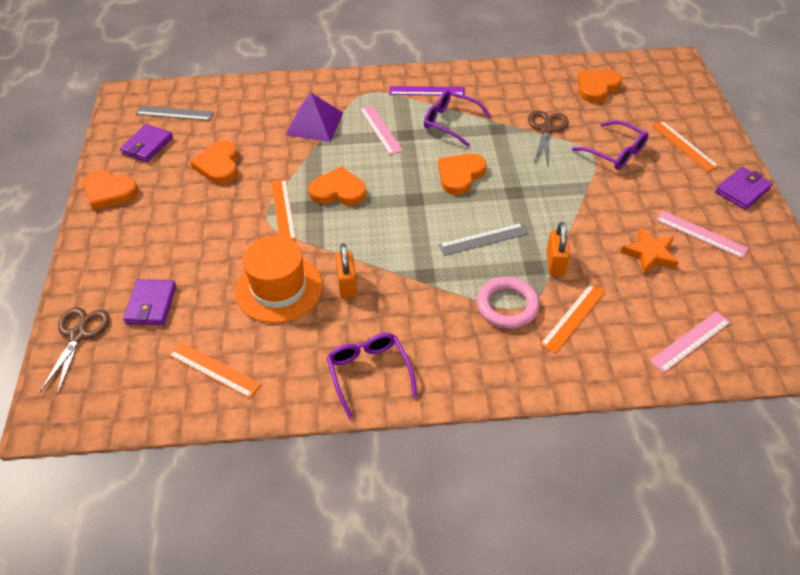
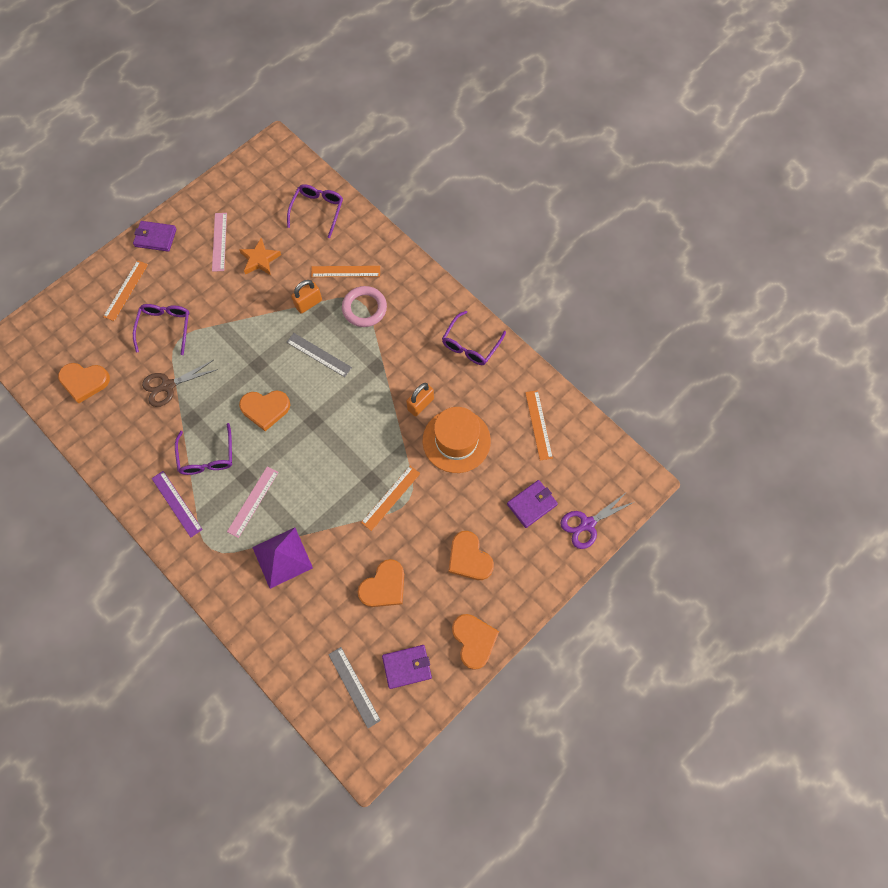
camera: 130 degrees left, 20 degrees up
(79, 335) = (587, 524): brown scissors -> purple scissors
(338, 191) = (344, 476): orange heart -> orange heart (469, 558)
(690, 341) = (318, 210): pink ruler -> purple glasses

